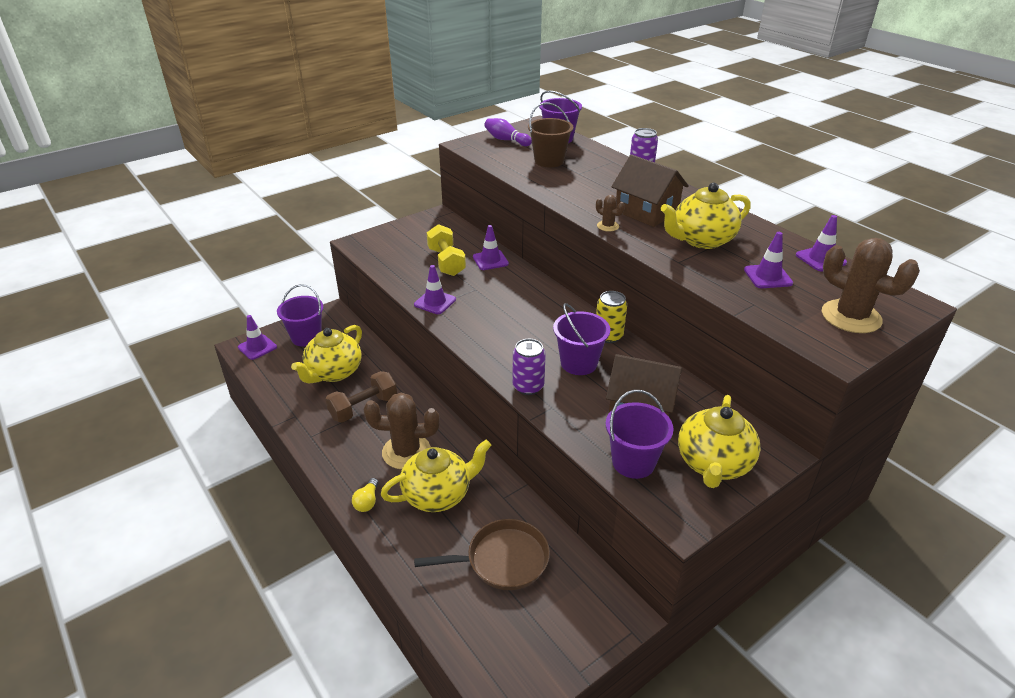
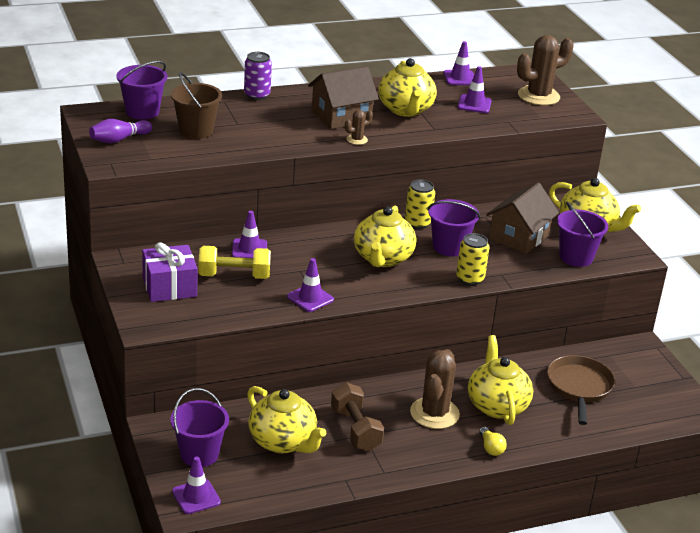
camera: 75 degrees left, 5 degrees down
(367, 501) = (491, 448): yellow light bulb -> yellow light bulb turned 45 degrees clockwise
(413, 240) = (169, 287): none -> purple gift
(526, 327) = (382, 258): none -> yellow teapot
(528, 386) = (470, 278): purple can -> yellow can

